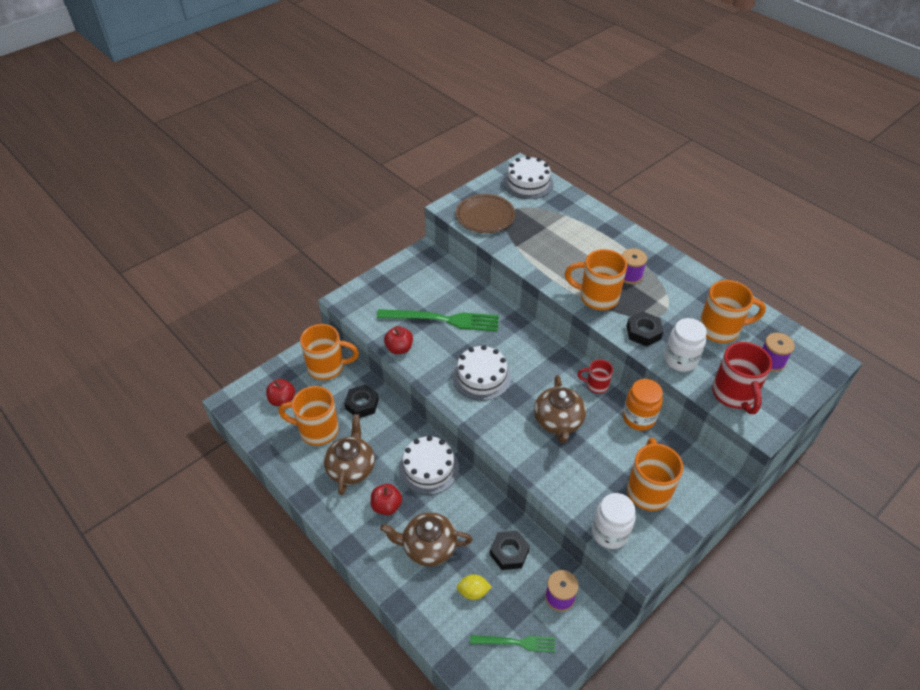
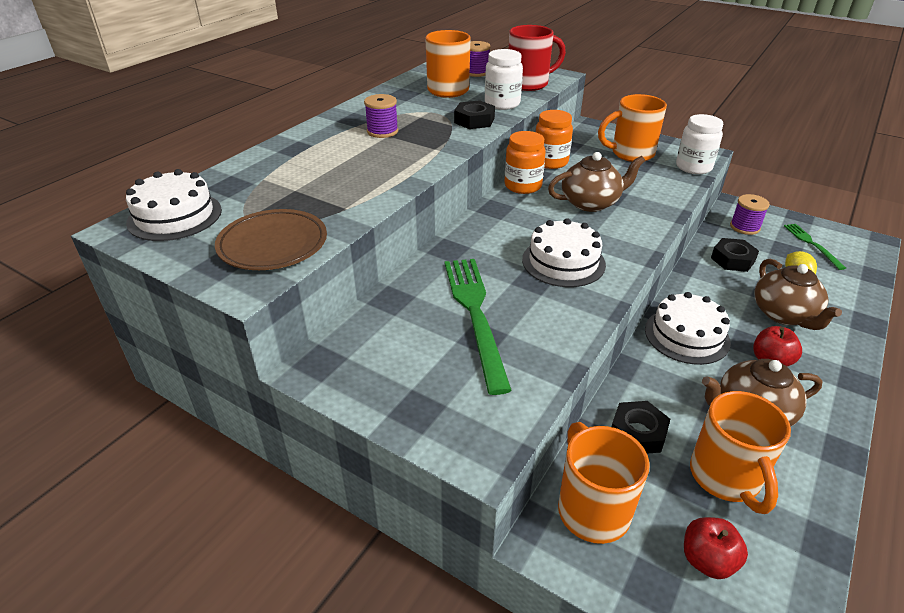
camera: 105 degrees left, 10 degrees down
(399, 348) = (561, 349): red apple -> none
(596, 385) = (523, 186): red mug -> orange jar
(597, 297) = (431, 146): orange mug -> none

